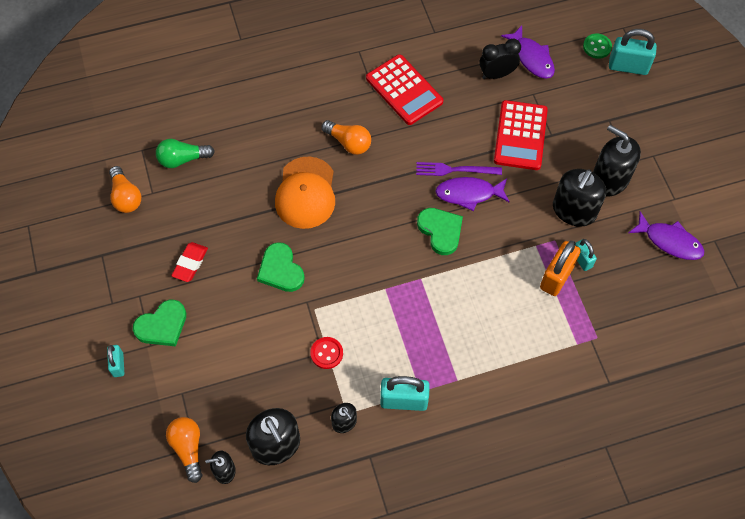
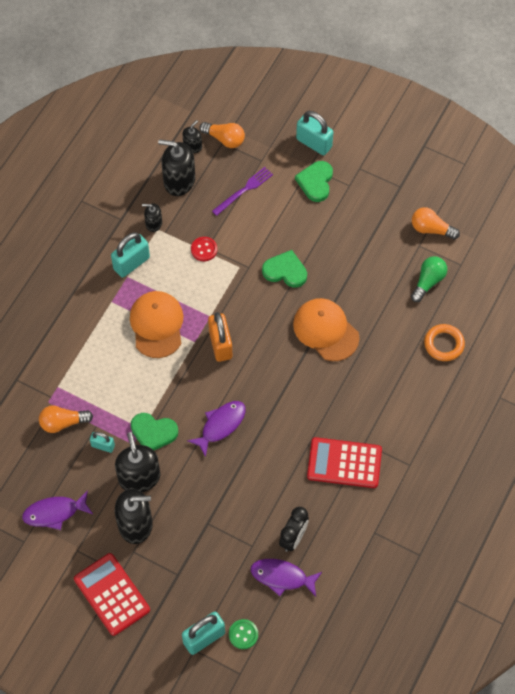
camera: 135 degrees right, 0 degrees up
(118, 365) = (314, 143): turquoise padlock -> turquoise padlock, size x1.73
(190, 263) = (343, 227): red eraser -> none
(231, 105) = (444, 344): none -> orange ring
(348, 143) = (338, 389): orange light bulb -> orange light bulb (63, 423)
(438, 321) = (157, 325): none -> orange cap
(440, 231) = (213, 383): green heart -> green heart (153, 432)
(455, 170) = (247, 434): purple fork -> purple fork (244, 190)
(520, 135) = (228, 502): red calculator -> red calculator (112, 594)
(556, 276) = (109, 419): orange padlock -> orange padlock (220, 344)

